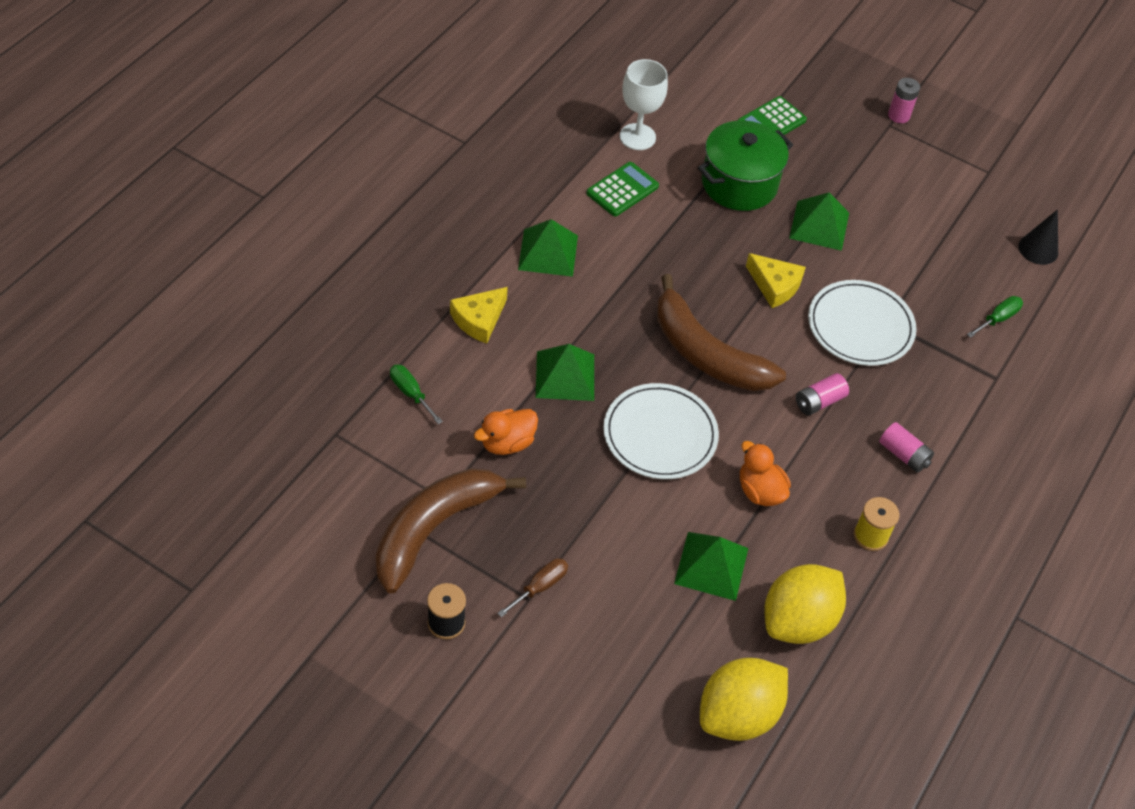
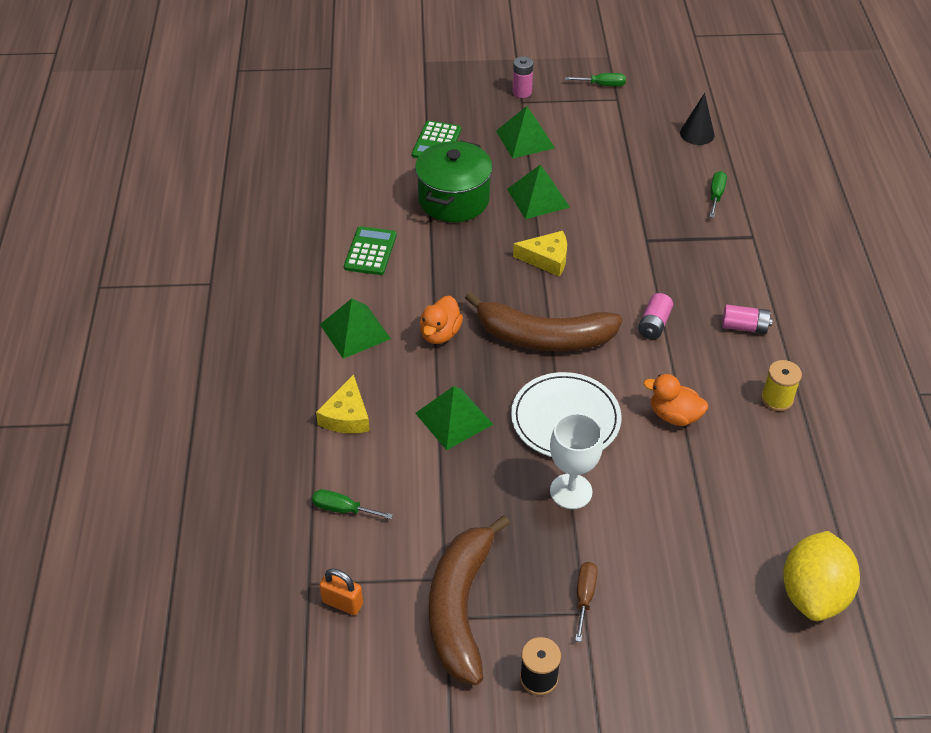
camera: 30 degrees left, 5 degrees down
(347, 465) = (342, 603): none -> orange padlock
(507, 443) = (456, 500): orange duck -> orange duck (440, 333)
(637, 137) = (346, 206): white goblet -> white goblet (571, 491)
(711, 565) = (692, 494): green pyramid -> green pyramid (525, 139)
(798, 621) = (787, 494): yellow lemon -> none
(860, 326) = (632, 253): white plate -> none
(987, 150) = (602, 85): none -> green screwdriver

